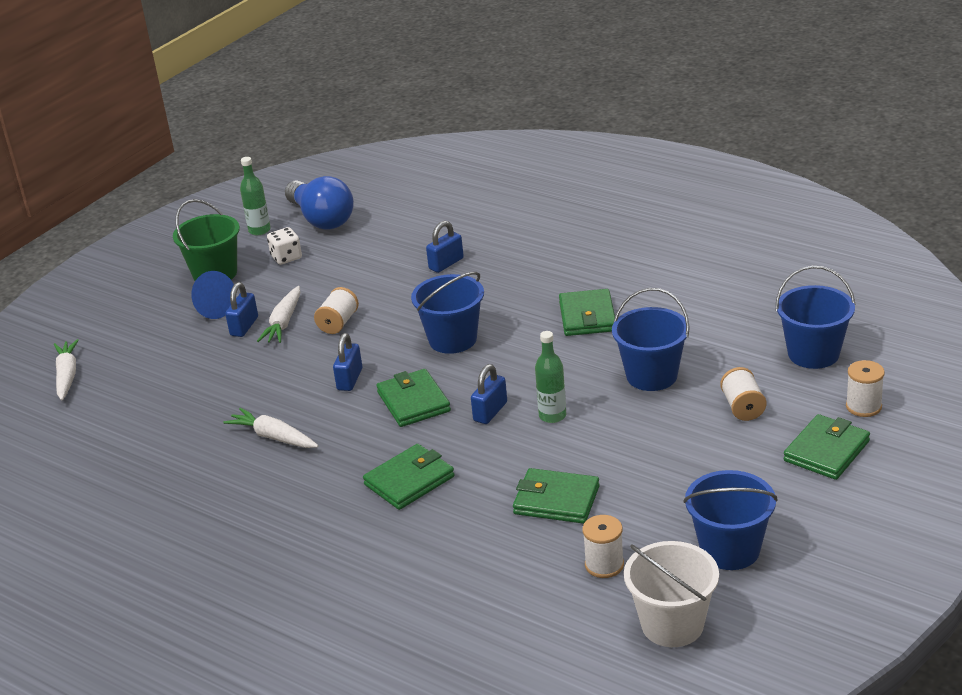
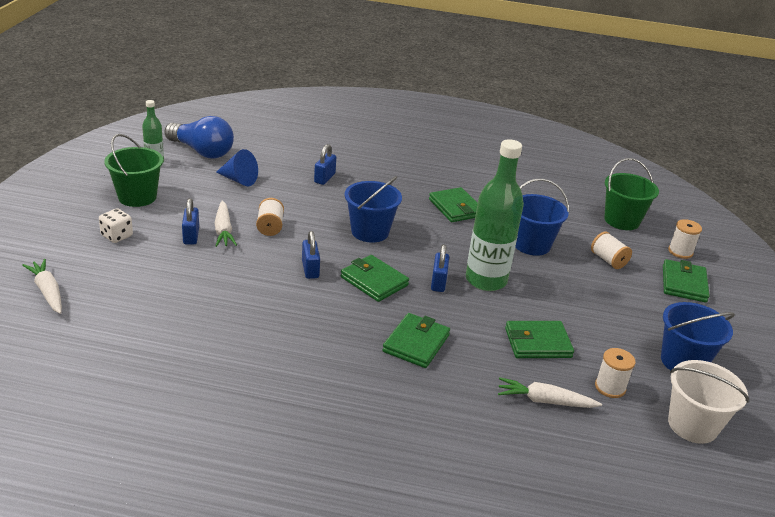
camera: 30 degrees left, 0 degrees up
(211, 309) = (152, 224): blue cone -> blue cone (238, 180)
(273, 437) = (278, 322): white carrot -> white carrot (545, 401)
(286, 257) = (192, 181): white dice -> white dice (117, 236)
(552, 416) = (486, 280): green bottle -> green bottle, size x1.99
(813, 354) = (621, 220): blue bucket -> green bucket

